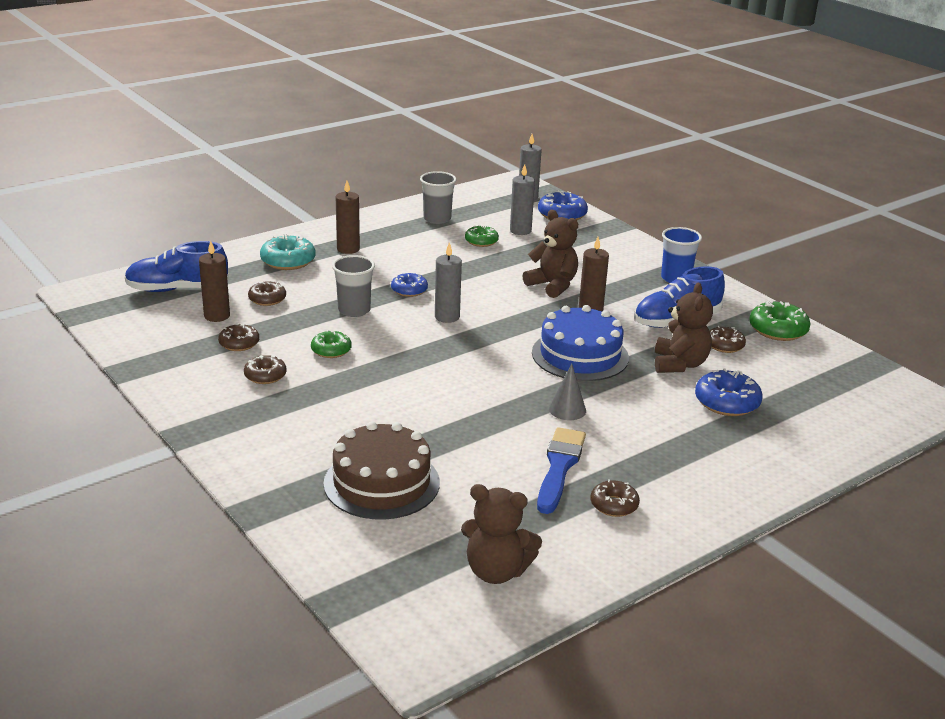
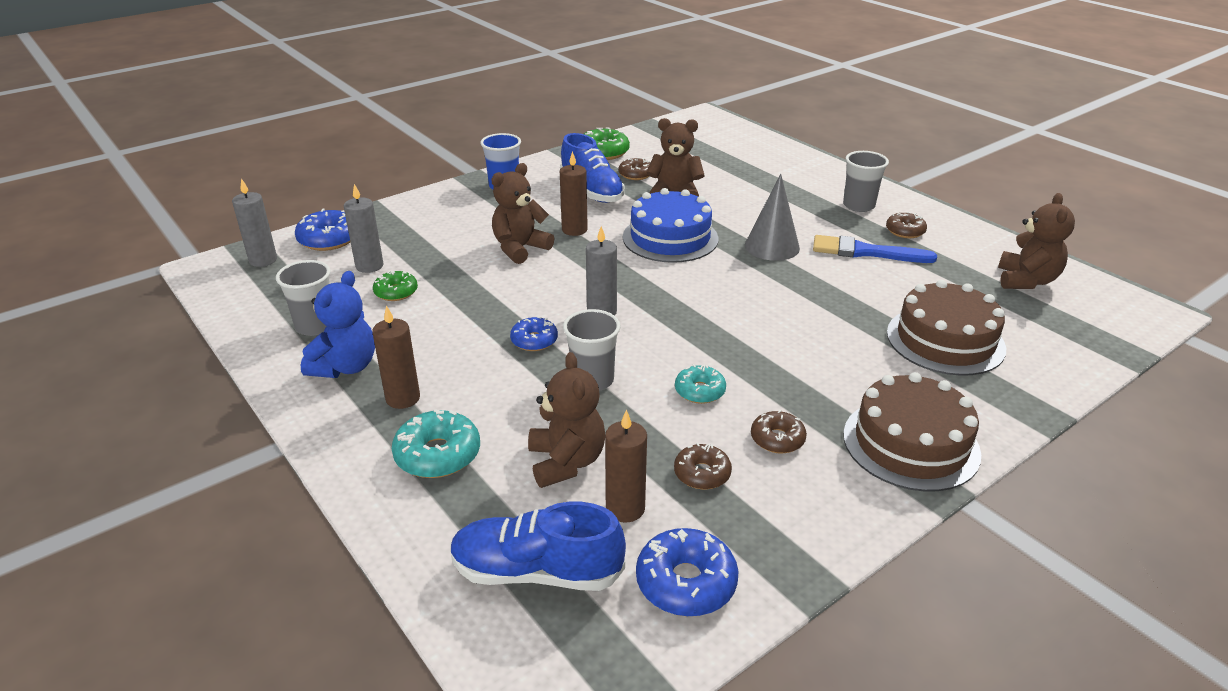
camera: 90 degrees left, 5 degrees up
(177, 289) = (537, 572): blue shoe -> blue shoe turned 105 degrees clockwise
(241, 433) = (910, 444): none -> brown cake
(267, 299) = (566, 462): brown donut -> brown teddy bear
(331, 350) = (700, 391): green donut -> turquoise donut
(387, 231) = (345, 367): none -> blue teddy bear
(567, 409) = (772, 246): grey cone -> grey cone, size x1.56
(678, 482) = (858, 205): none -> grey cup
(727, 402) = (731, 180): blue donut -> blue donut (686, 582)

